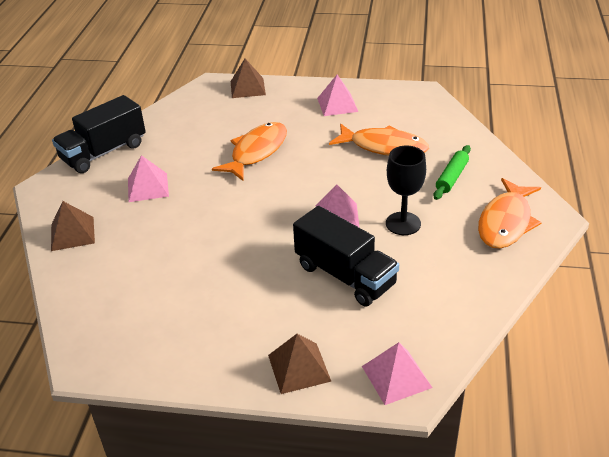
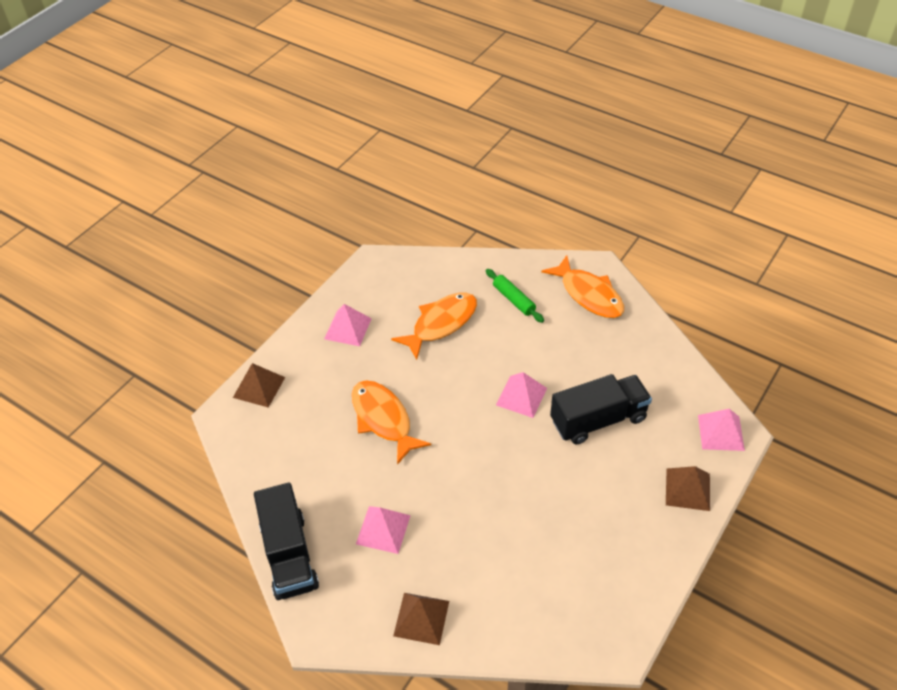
camera: 65 degrees left, 10 degrees up
(403, 223) = (555, 356): black goblet -> none

